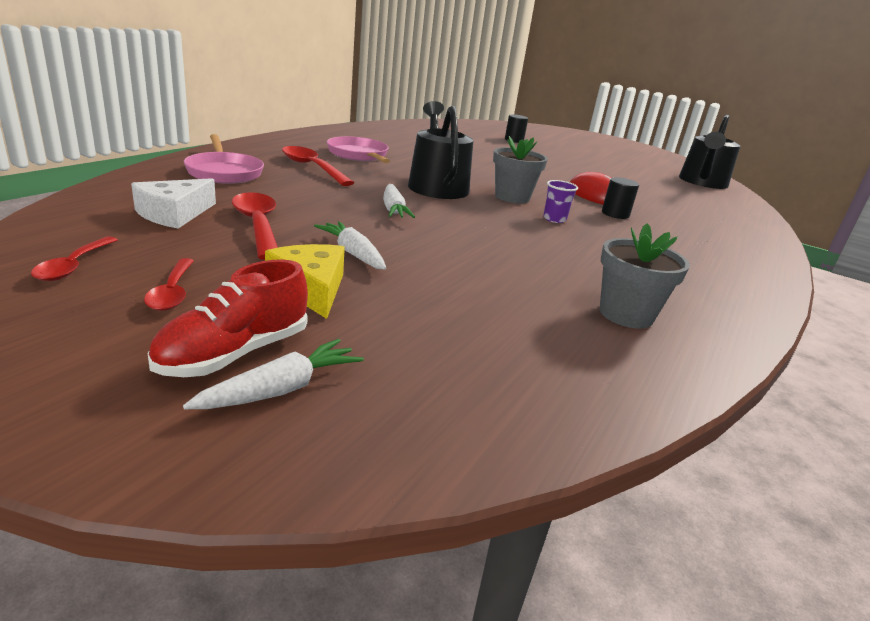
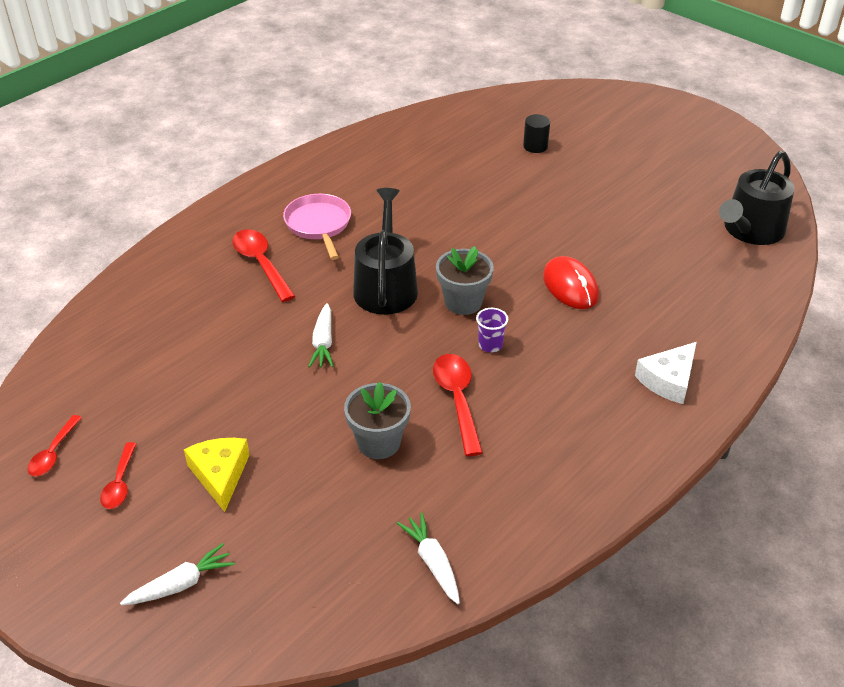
camera: 15 degrees right, 15 degrees up
(174, 214) = (125, 371): white cheese -> white cheese (668, 380)
(224, 172) = (173, 286): pink pan -> none
(234, 353) = (156, 550): red shoe -> none
(258, 225) = (192, 384): red spoon -> red spoon (457, 400)
(352, 253) = (265, 423): white carrot -> white carrot (432, 562)
(615, 214) = (571, 326): black cylinder -> none
(626, 314) = (476, 502): grey flower pot -> grey flower pot (379, 442)

